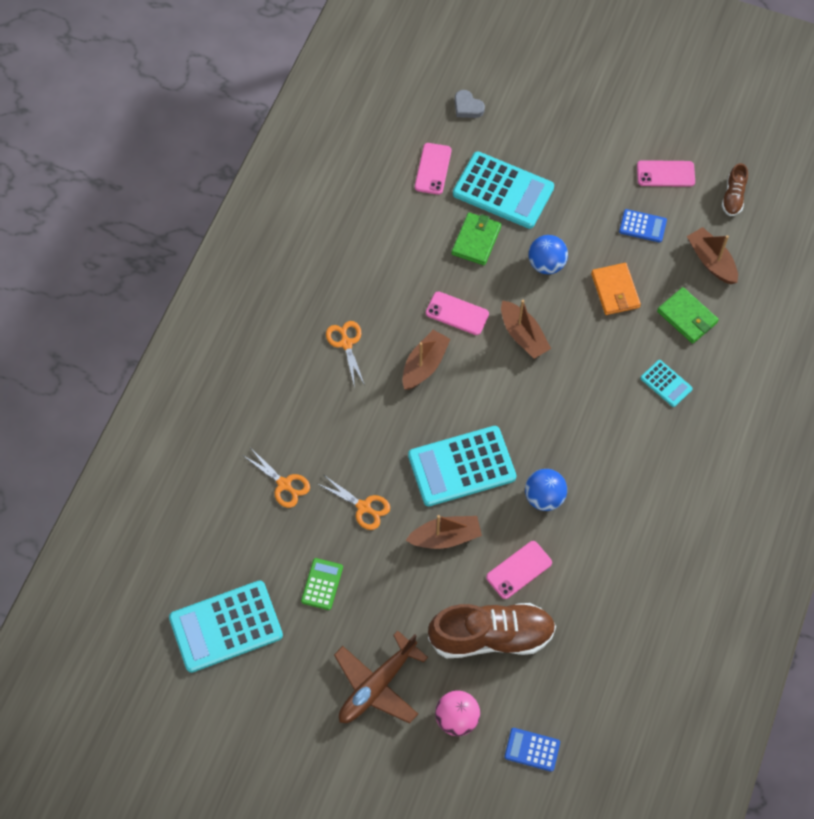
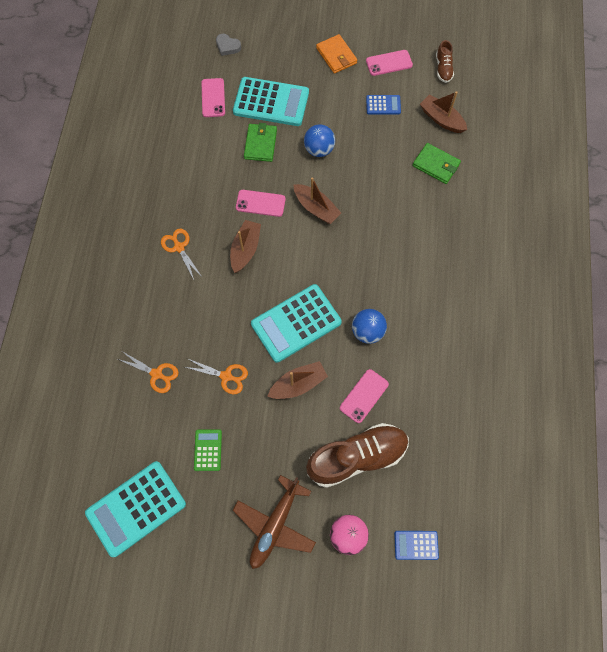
camera: 15 degrees left, 5 degrees up
(615, 291) = (376, 158): orange wallet -> orange wallet (336, 56)
(666, 383) = (435, 219): turquoise calculator -> none

